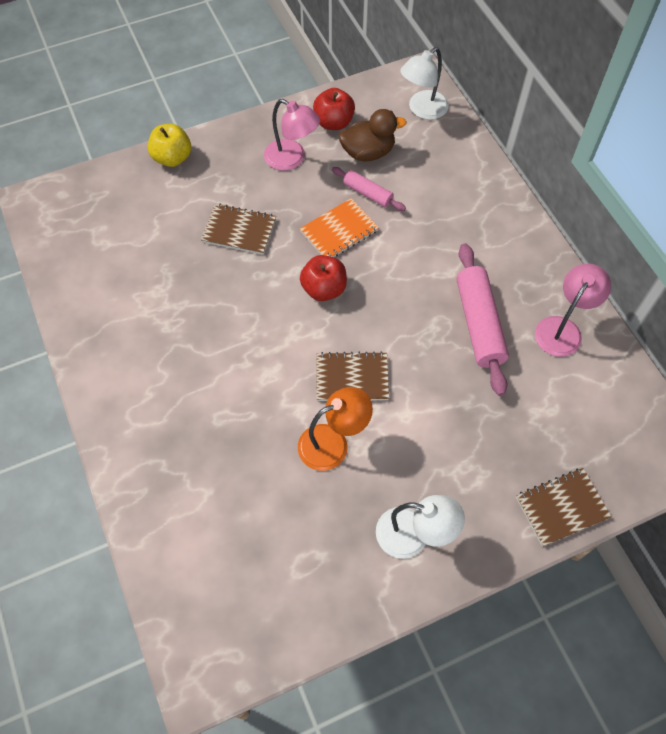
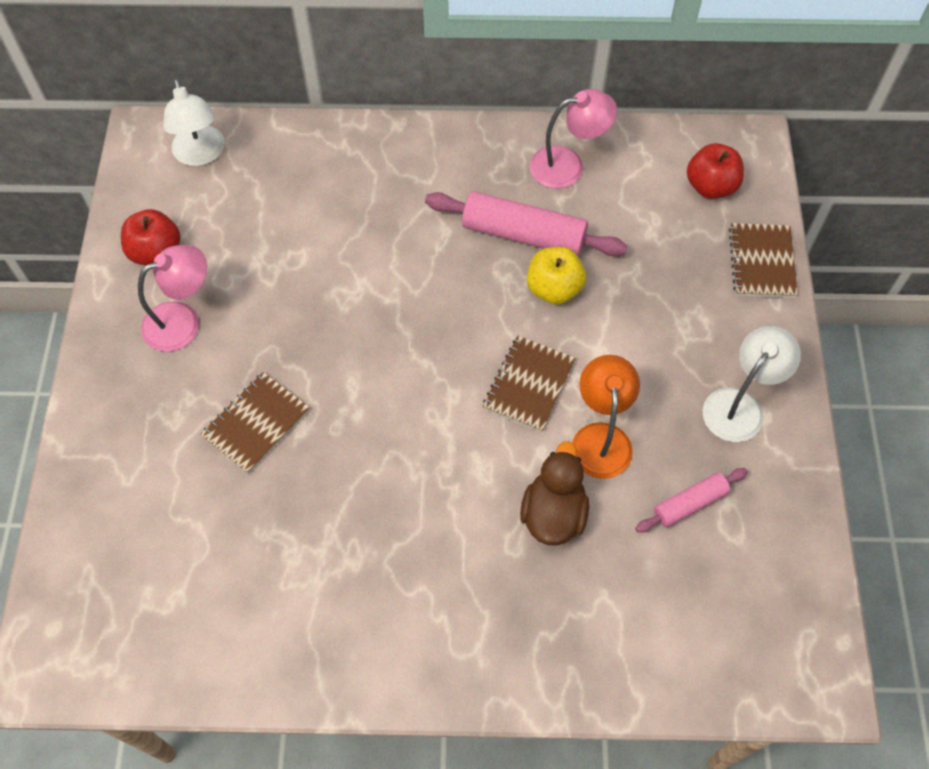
camera: 65 degrees left, 0 degrees up
(172, 158) = (86, 460): yellow apple -> yellow apple (554, 289)
(324, 289) = (396, 364): red apple -> red apple (710, 186)
(339, 231) = (323, 315): orange notebook -> none
(368, 152) = (227, 236): brown duck -> brown duck (553, 513)
(368, 193) = (287, 262): pink rolling pin -> pink rolling pin (689, 503)
(563, 329) = (568, 165): pink lamp -> pink lamp turned 105 degrees clockwise

